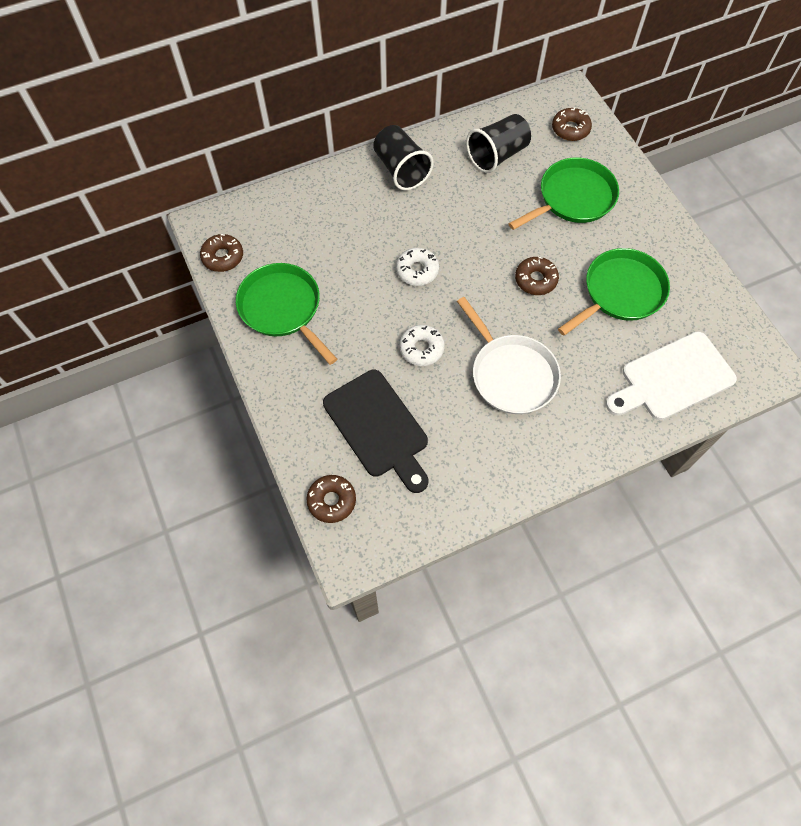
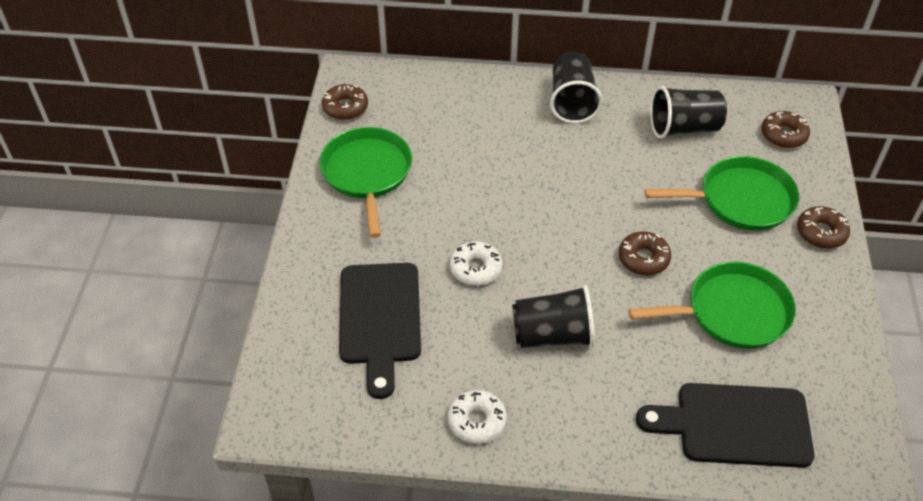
camera: 30 degrees right, 15 degrees down
(332, 501) = (286, 362): brown donut -> brown donut (821, 232)
(417, 270) = (523, 197): white donut -> white donut (477, 421)
(511, 374) = (552, 335): white pan -> black cup
(673, 378) = (735, 425): white cutting board -> black cutting board

